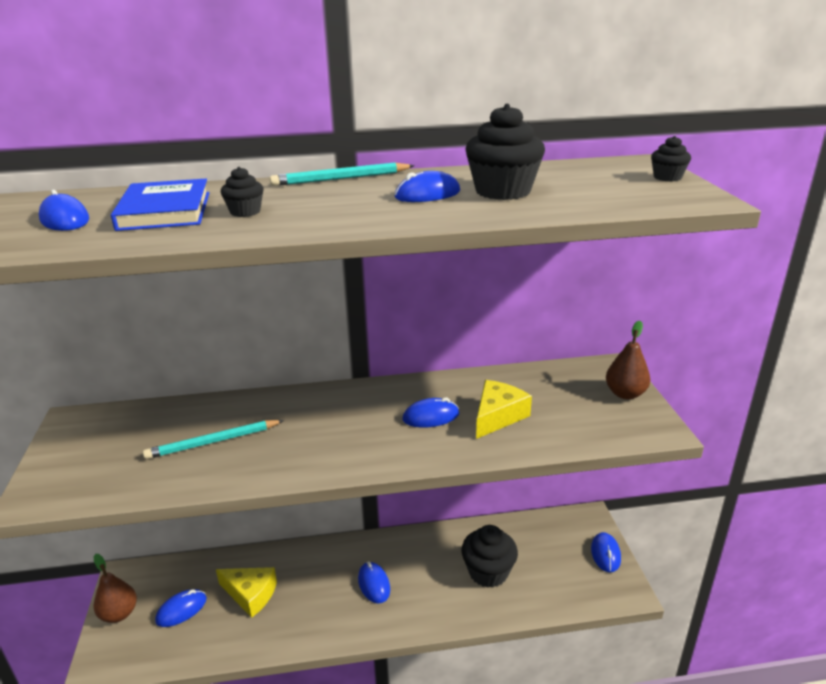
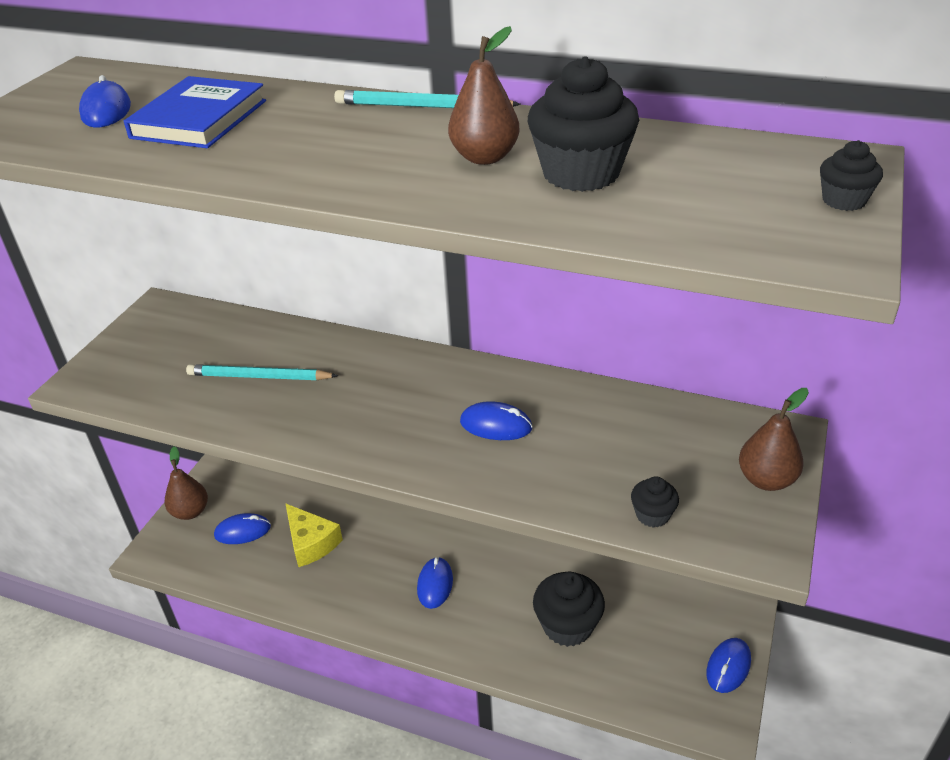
camera: 30 degrees right, 10 degrees up
(245, 212) = (267, 139): black cupcake -> black cupcake (652, 515)
(427, 194) = (485, 157): blue mouse -> brown pear
(498, 416) = (573, 452): yellow cheese -> none

